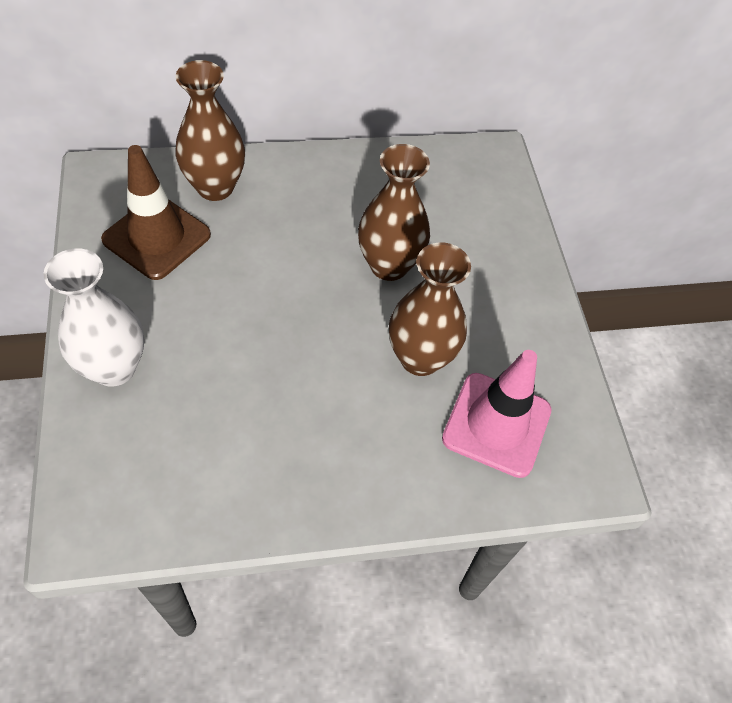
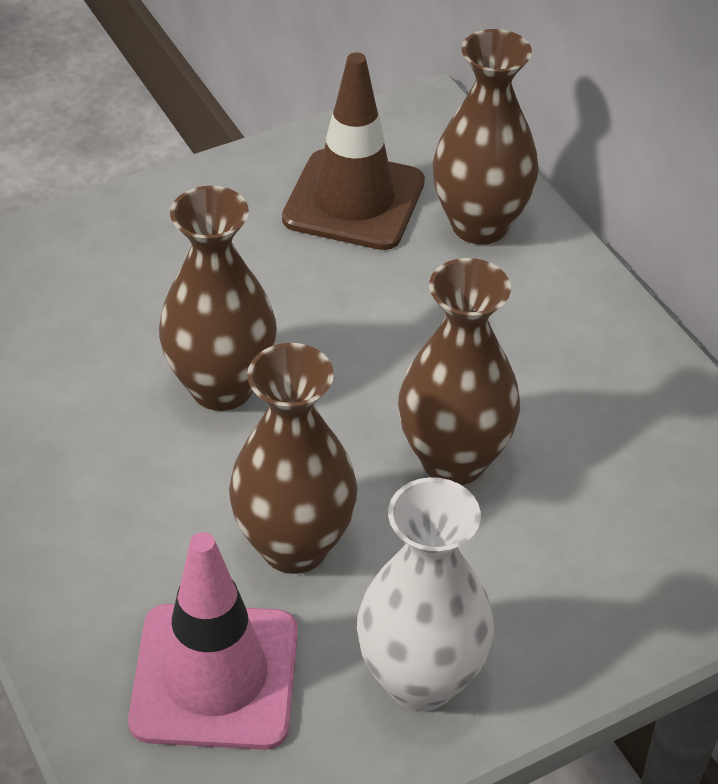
camera: 75 degrees right, 10 degrees down
(114, 368) = (129, 236): white vase -> white vase (420, 679)
(282, 356) = (222, 387): none -> brown vase

